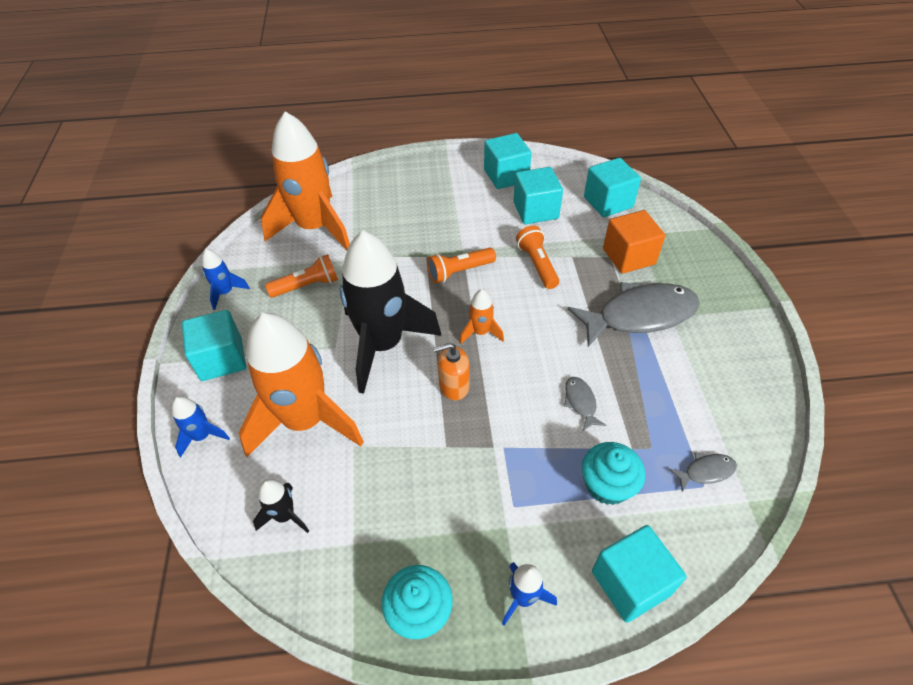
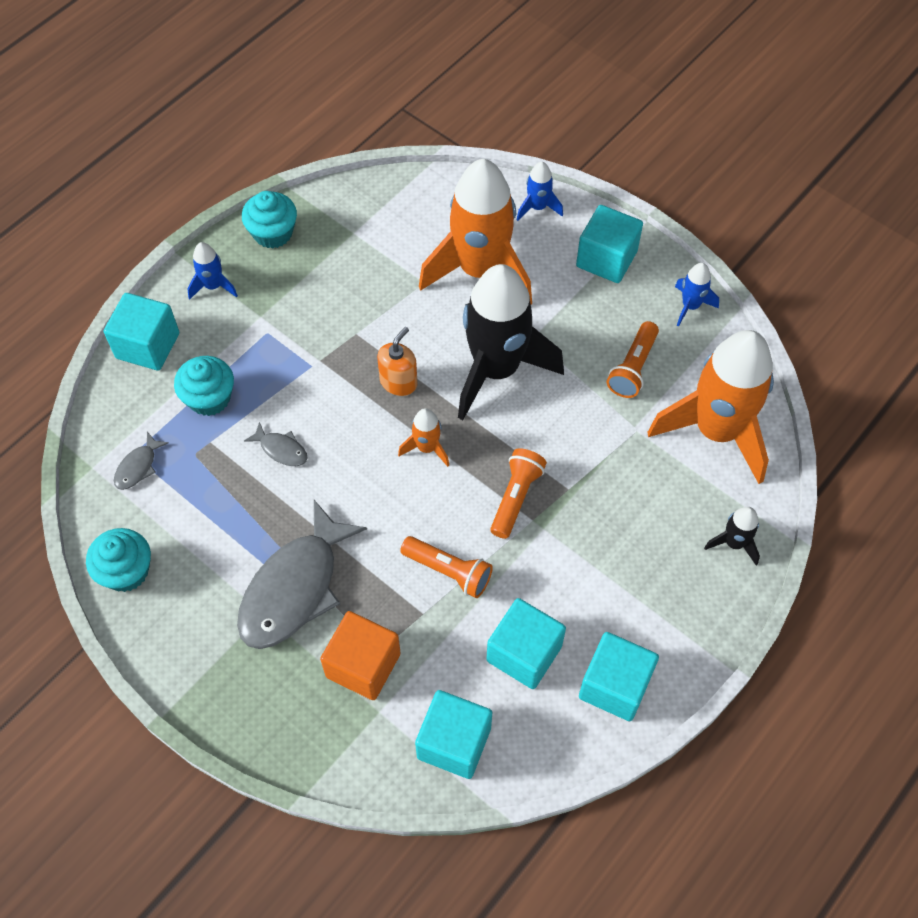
camera: 135 degrees right, 10 degrees up
(285, 516) = (416, 212): black rocket -> black rocket (734, 543)
(757, 401) = (126, 571): none -> turquoise cupcake

